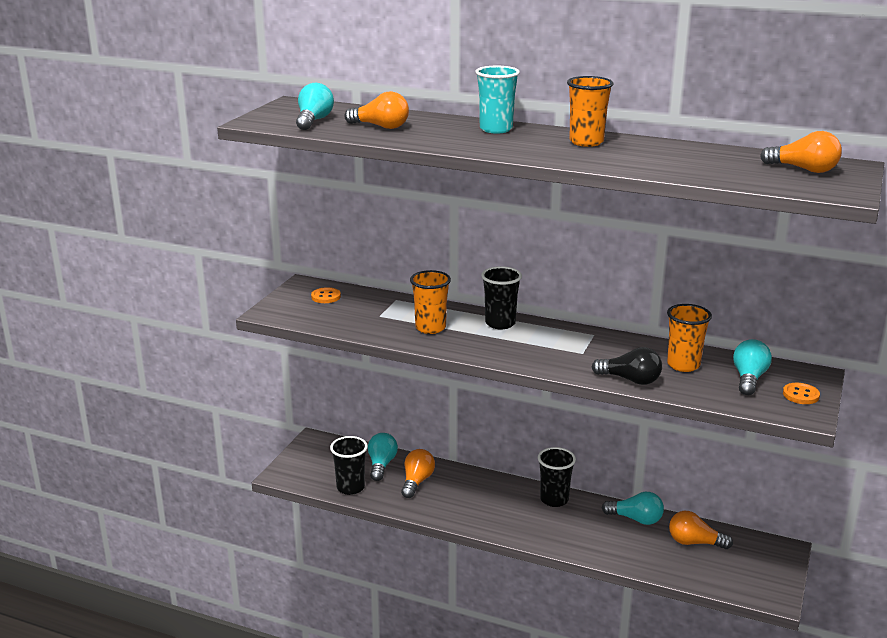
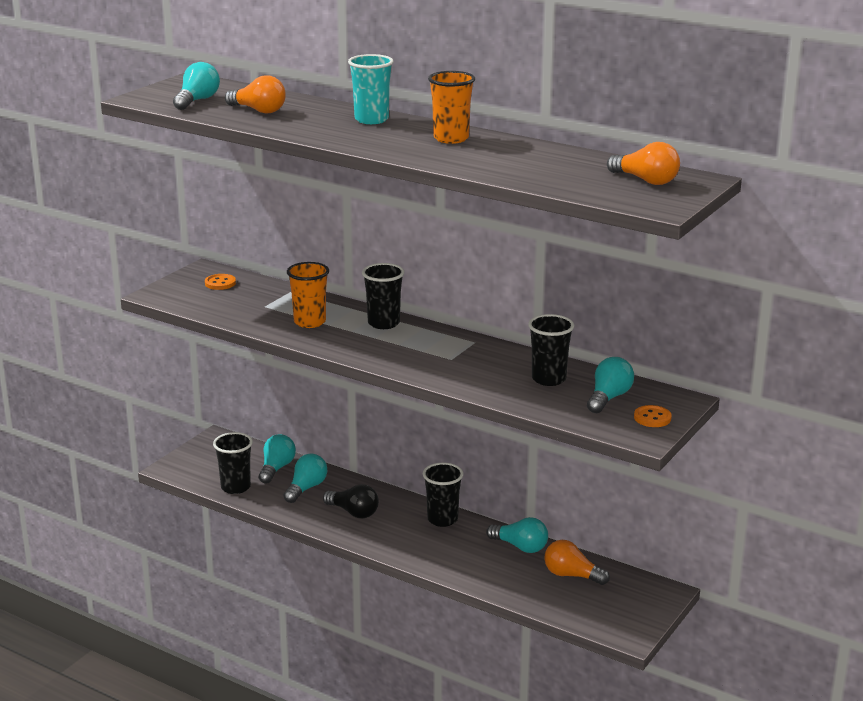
camera: 10 degrees right, 0 degrees up
(417, 482) = (306, 488): orange light bulb -> turquoise light bulb
(630, 380) = (484, 388): black light bulb -> black light bulb (353, 512)
(683, 365) = (548, 379): orange cup -> black cup

